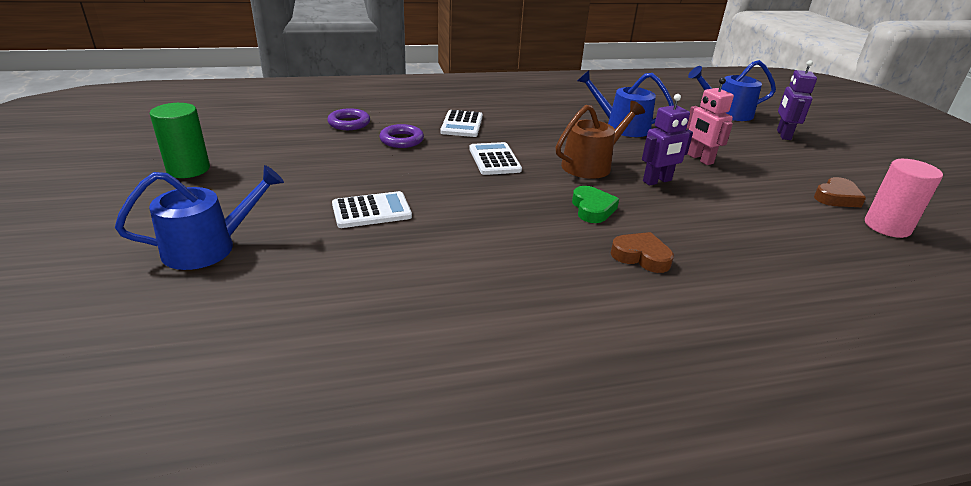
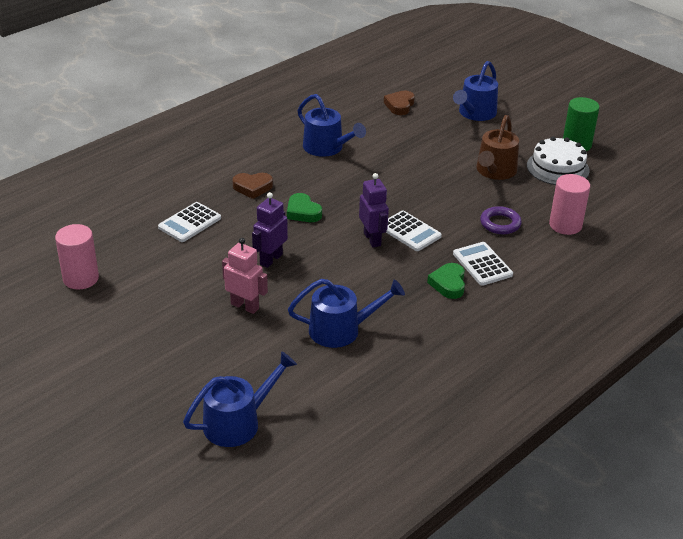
camera: 150 degrees right, 5 degrees up
(259, 158) = (557, 168): none -> white cake
(349, 123) = (565, 225): purple ring -> pink cylinder
(371, 211) = (432, 159): white calculator -> white calculator (190, 223)
(489, 276) = (326, 148): none -> blue watering can
(506, 123) = (448, 284): none -> green heart
(591, 165) = (333, 257): brown watering can -> brown watering can (495, 171)
(783, 135) = (164, 396): purple robot -> purple robot (372, 239)
(836, 197) = (116, 300): brown heart -> brown heart (399, 105)

